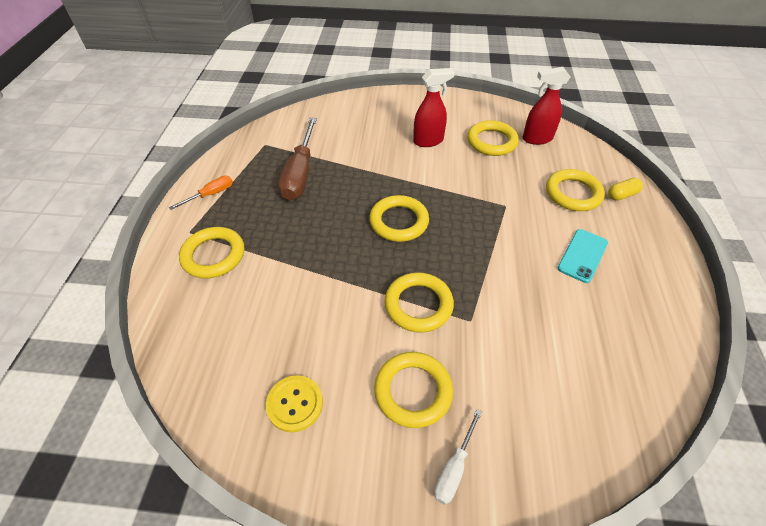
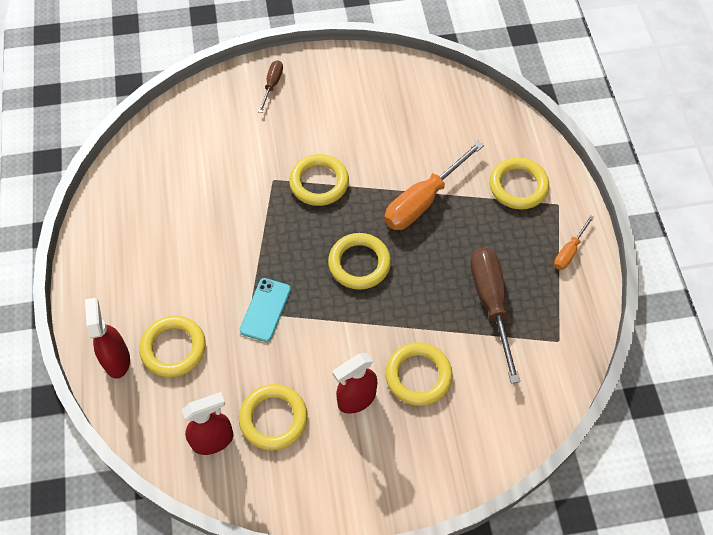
camera: 165 degrees right, 10 degrees up
(295, 404) = (388, 95): yellow button -> none
(315, 262) = (423, 200): none -> orange screwdriver
(413, 391) = (308, 120): yellow ring -> yellow ring (418, 376)
(454, 468) = (272, 85): white screwdriver -> brown screwdriver
(582, 255) = (172, 265): turquoise phone -> turquoise phone (265, 310)
(622, 195) = (117, 360): yellow capsule -> red spray bottle

